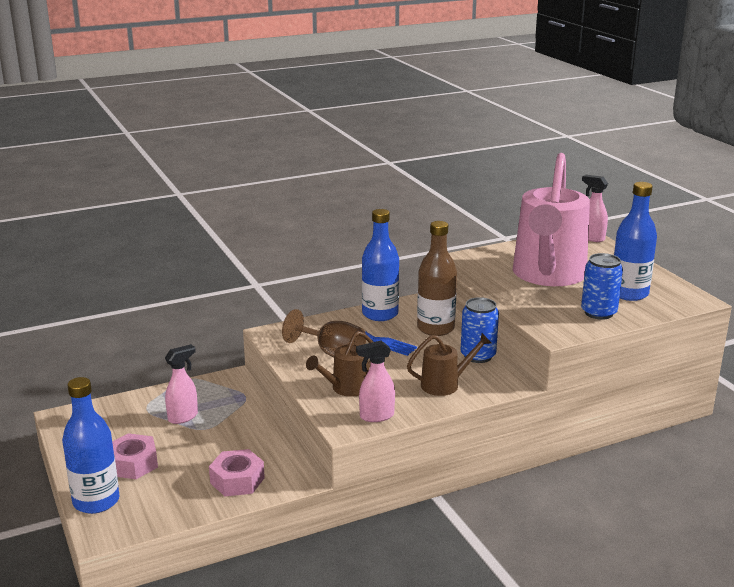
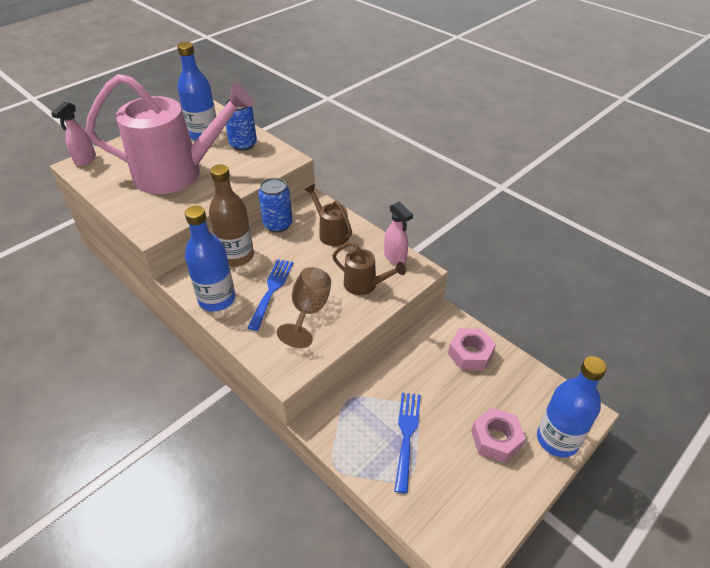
camera: 110 degrees left, 20 degrees up
(183, 417) = (406, 435): pink spray bottle -> blue fork

